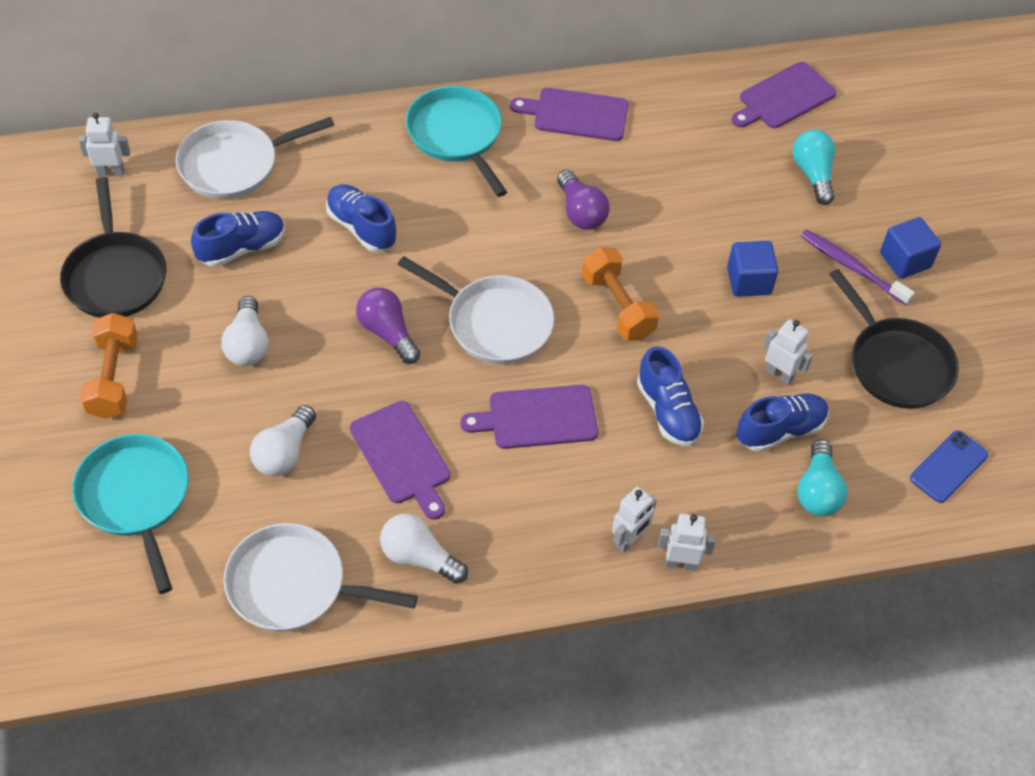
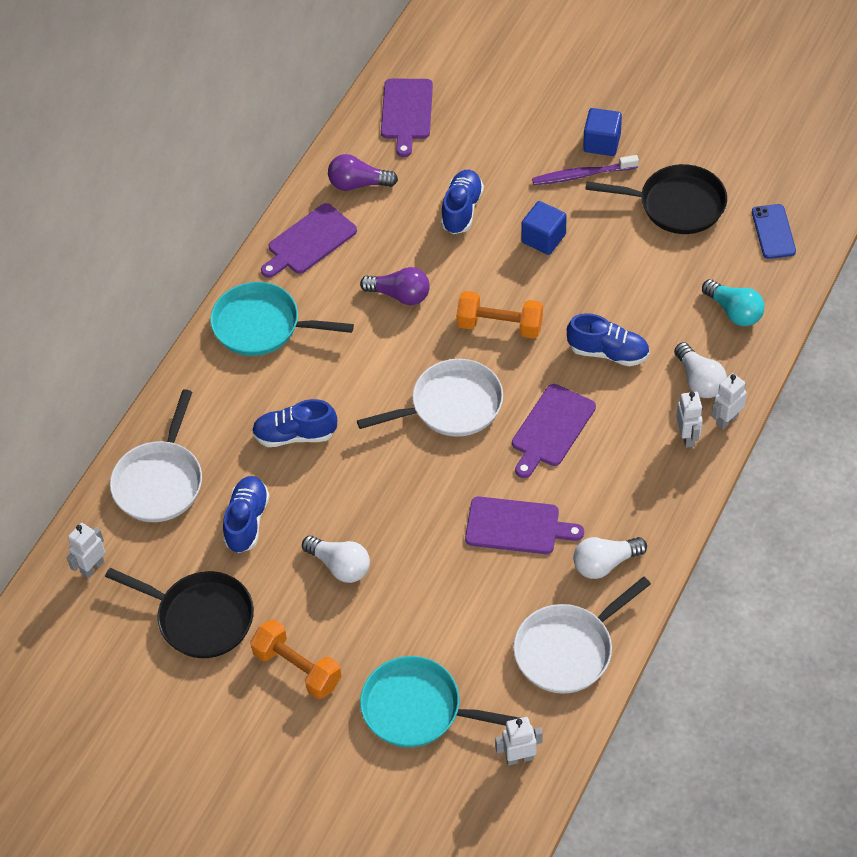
camera: 45 degrees left, 0 degrees up
(284, 452) = (455, 595): white light bulb -> white light bulb (699, 380)
(387, 333) = (405, 474): purple light bulb -> purple light bulb (358, 184)
(779, 374) = (631, 272): white robot -> white robot (519, 758)
(780, 430) = (674, 301): blue shoe -> blue shoe (462, 210)
(813, 174) = (487, 143): turquoise light bulb -> none

